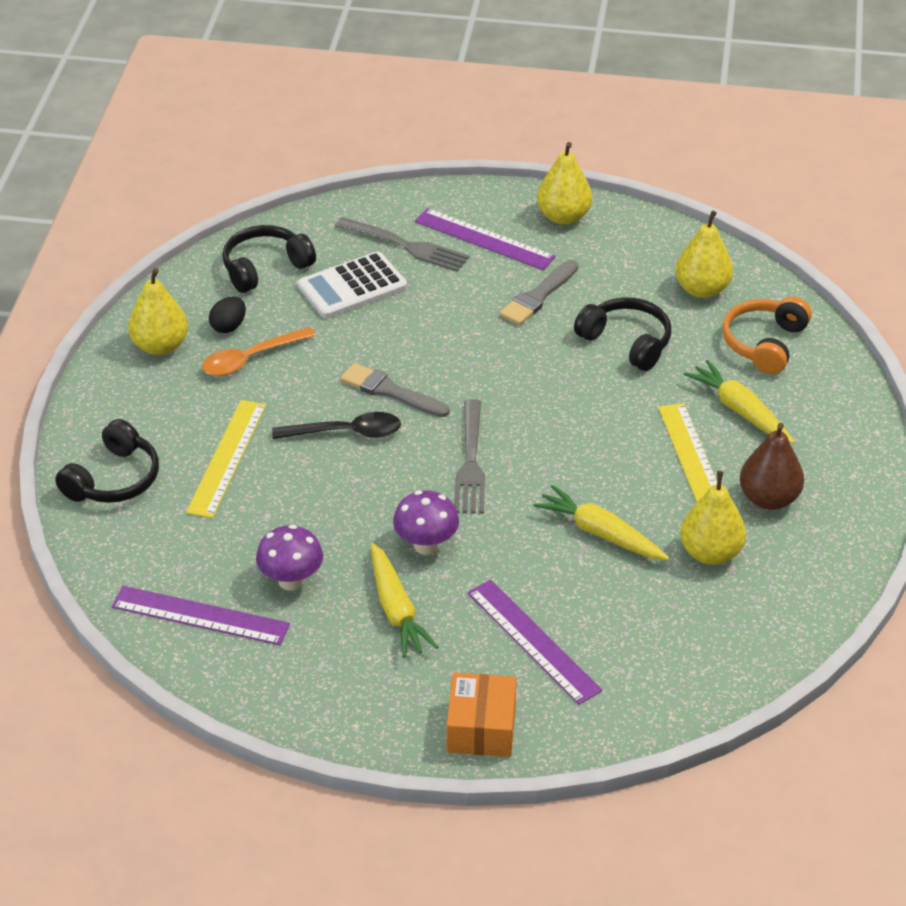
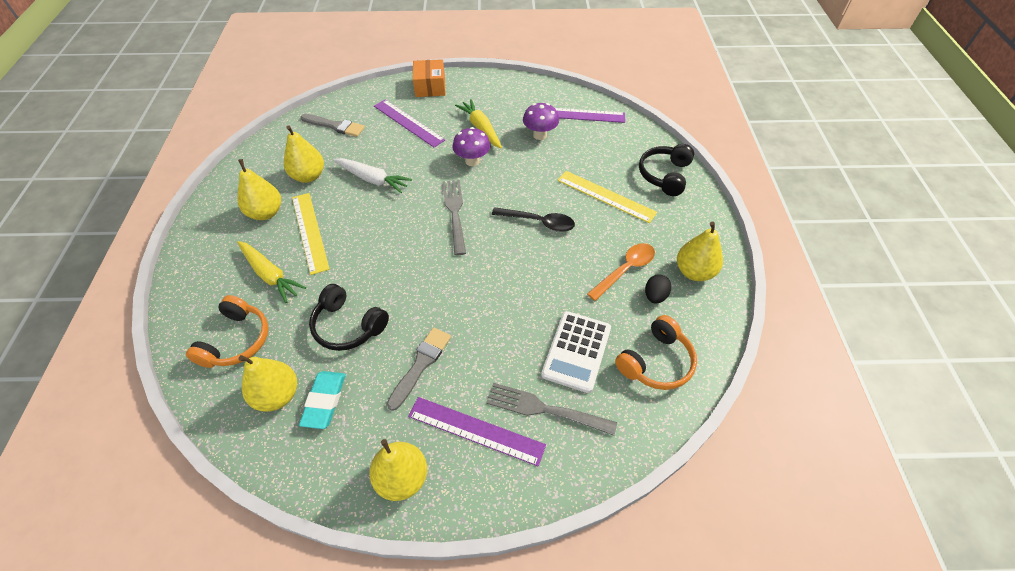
camera: 170 degrees right, 10 degrees up
(227, 458) = (605, 196): yellow ruler -> yellow ruler turned 60 degrees counterclockwise
(265, 268) = (656, 362): black headphones -> orange headphones
(346, 433) = (539, 222): black spoon -> black spoon turned 150 degrees counterclockwise
(352, 287) = (576, 351): white calculator -> white calculator turned 150 degrees clockwise
(390, 391) = (518, 257): grey brush -> grey brush (335, 126)
(600, 533) = (372, 179): yellow carrot -> white carrot
(648, 279) = (324, 401): none -> turquoise eraser
(768, 499) = (266, 213): brown pear -> yellow pear

